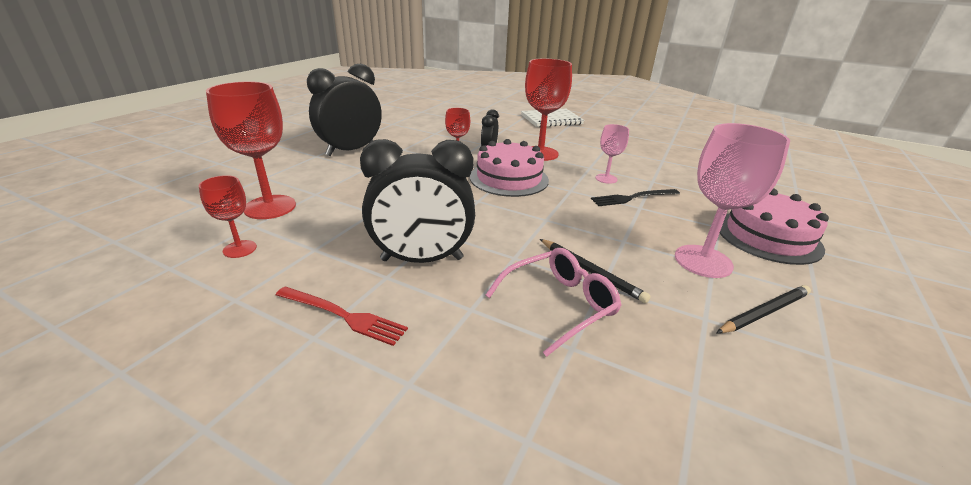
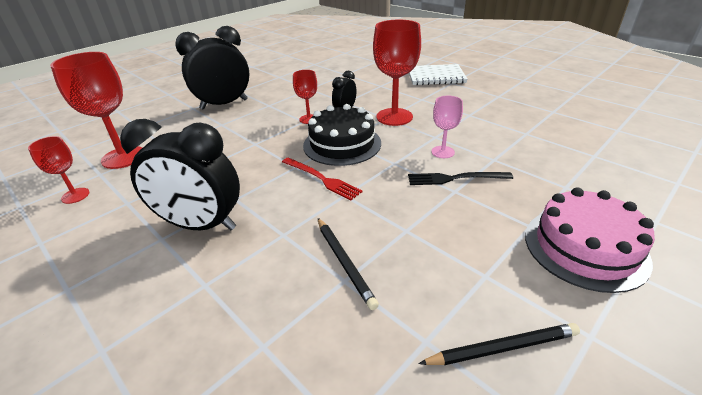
camera: 20 degrees right, 5 degrees up
(343, 316) = (101, 272): red fork -> red fork (322, 179)
(509, 178) = (342, 144): pink cake -> black cake
(559, 304) = (286, 295): pink glasses -> none
(703, 261) = (477, 268): pink goblet -> none

